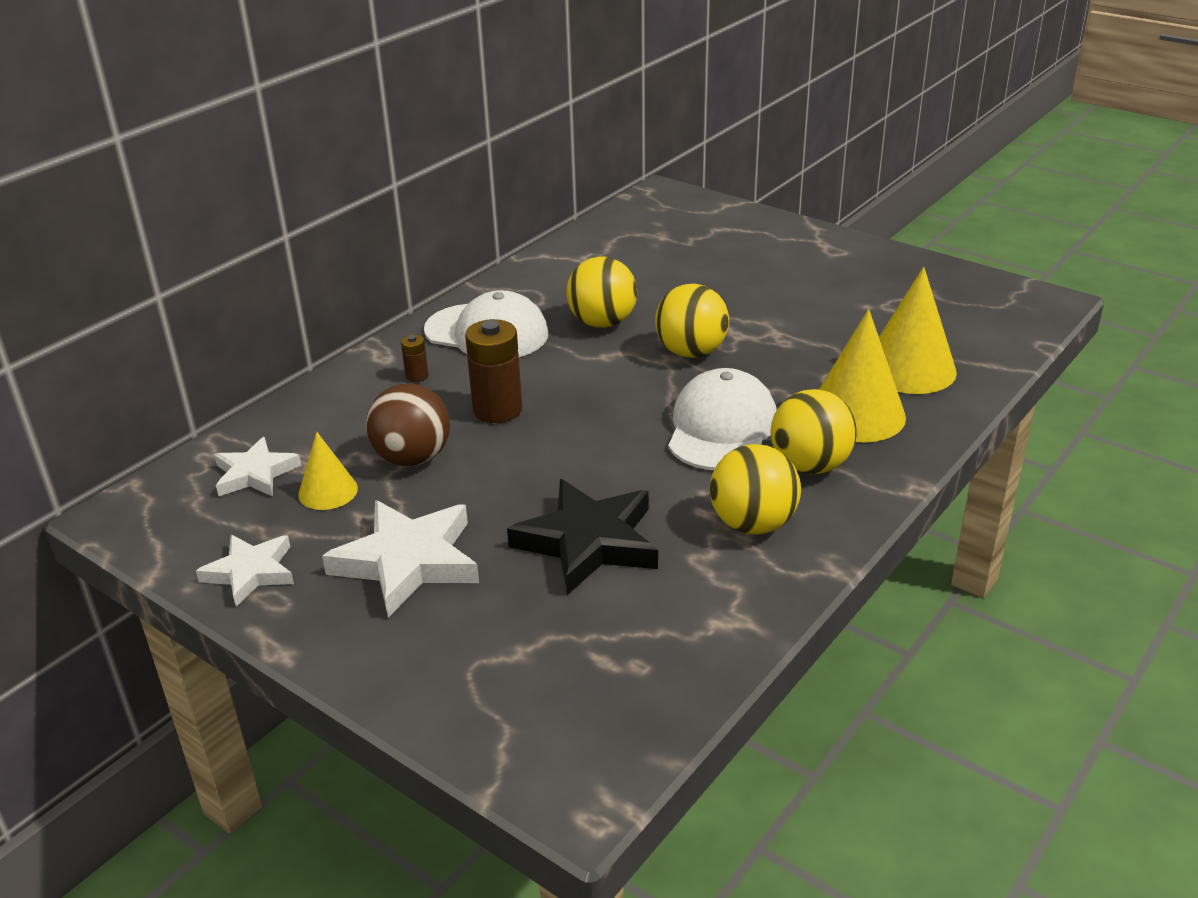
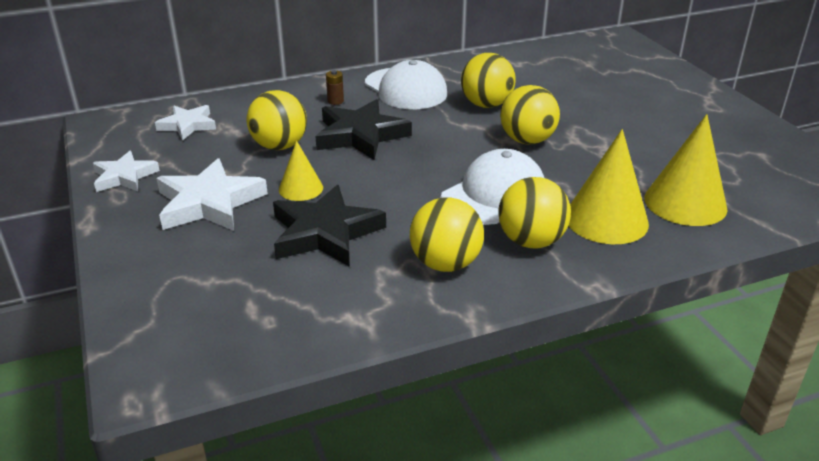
camera: 30 degrees right, 0 degrees up
(328, 491) = (213, 148): yellow cone -> yellow cone (301, 188)
(412, 458) = (279, 146): brown ball -> yellow ball
(497, 410) = (360, 135): brown battery -> black star

